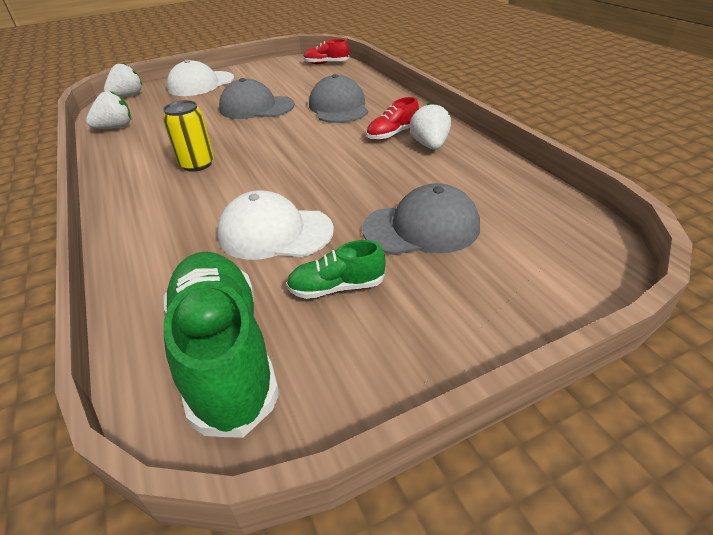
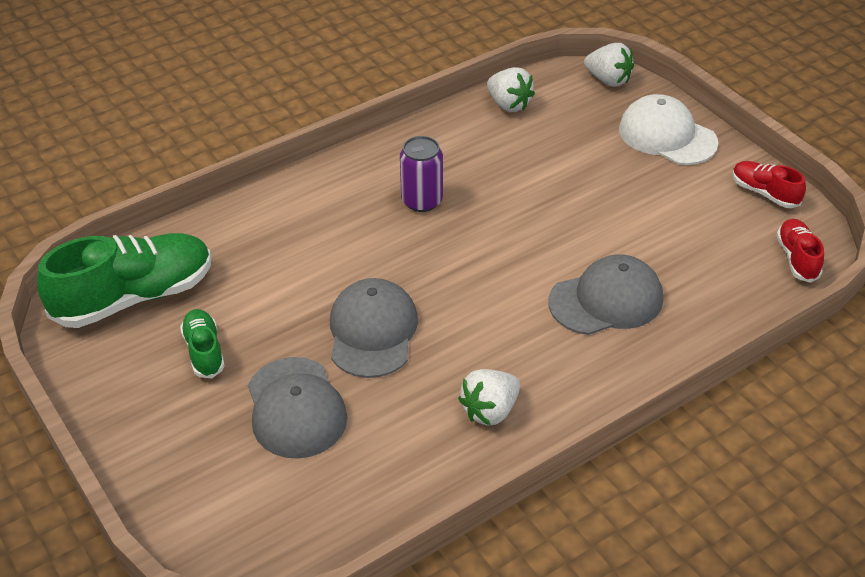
camera: 80 degrees right, 5 degrees up
(197, 164) = (422, 201): yellow can -> purple can
(256, 107) = (591, 213): grey cap -> grey cap (372, 331)
(275, 233) = (287, 294): white cap -> none
(392, 134) = (521, 368): red shoe -> red shoe (764, 193)
(430, 145) = (490, 411): white strawberry -> white strawberry turned 150 degrees clockwise

